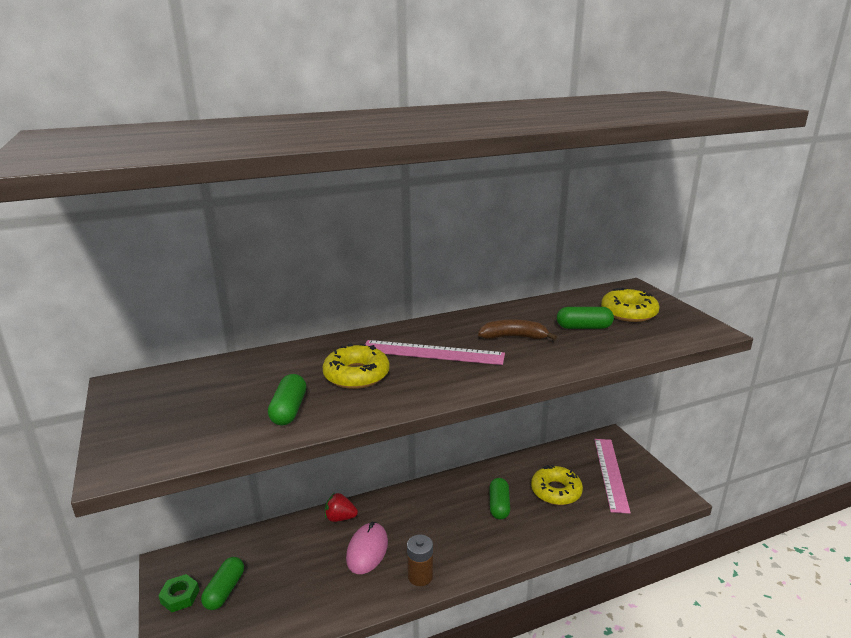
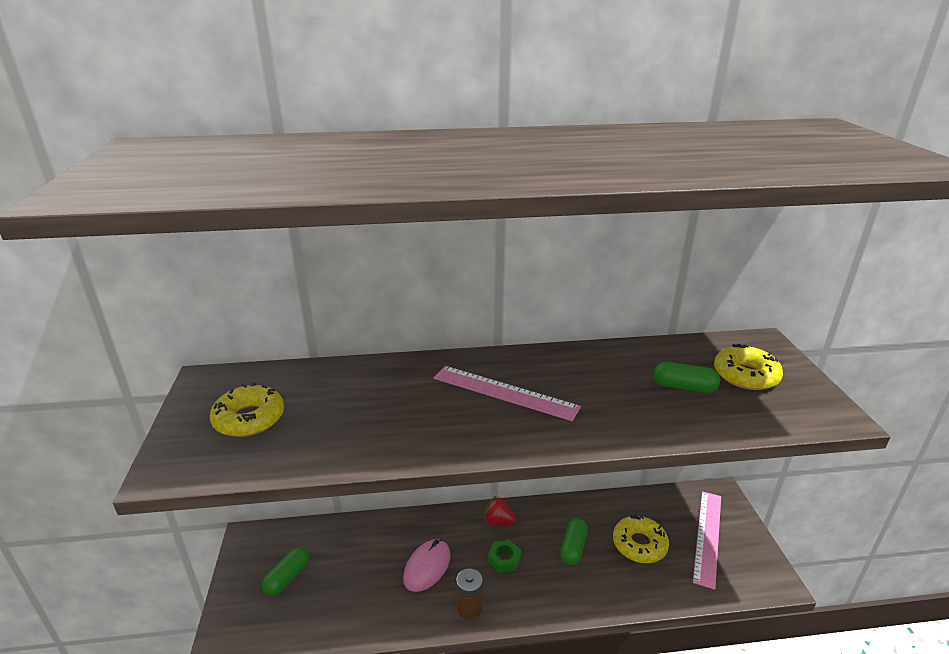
camera: 15 degrees right, 5 degrees up
(180, 596) = (248, 573): green nut -> green nut (504, 559)
(289, 410) = (337, 437): green capsule -> none
(340, 518) = (412, 526): red strawberry -> red strawberry (498, 521)
(356, 375) = (417, 407): yellow donut -> yellow donut (249, 418)
(514, 337) = (599, 387): brown banana -> none

